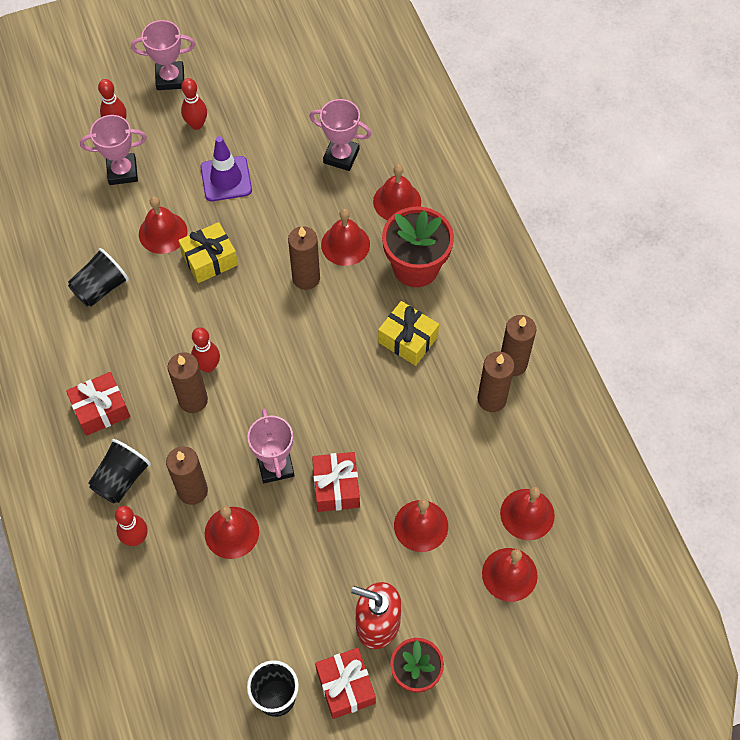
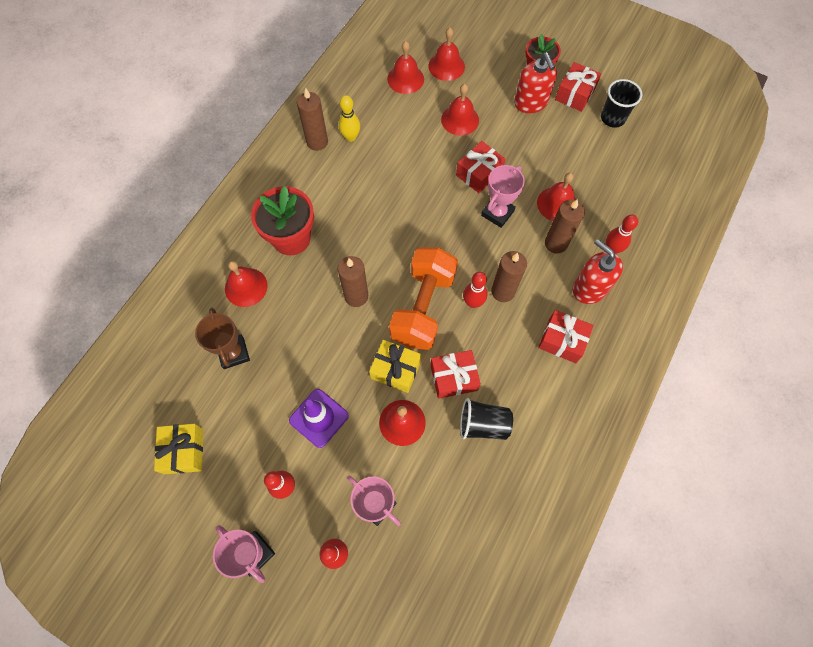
camera: 130 degrees left, 5 degrees up
(121, 479) = (589, 288): black cup -> red soap dispenser
(159, 297) = (453, 378): none -> red gift
(243, 322) = (423, 307): none -> orange dumbbell
(341, 156) = (234, 353): pink trophy -> brown trophy
(345, 244) = (309, 292): red bell -> none
(408, 339) = (349, 205): yellow gift -> yellow gift (184, 451)
(491, 399) = (351, 137): brown candle -> yellow bowling pin

